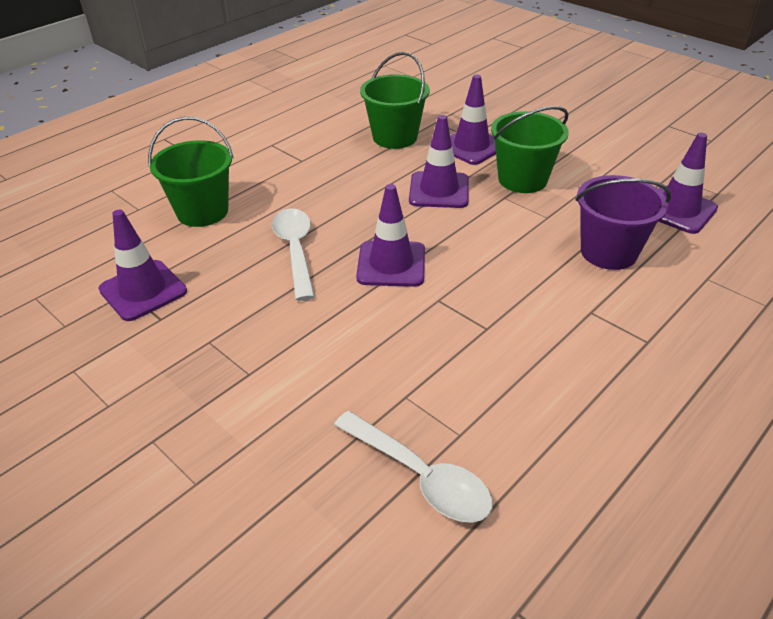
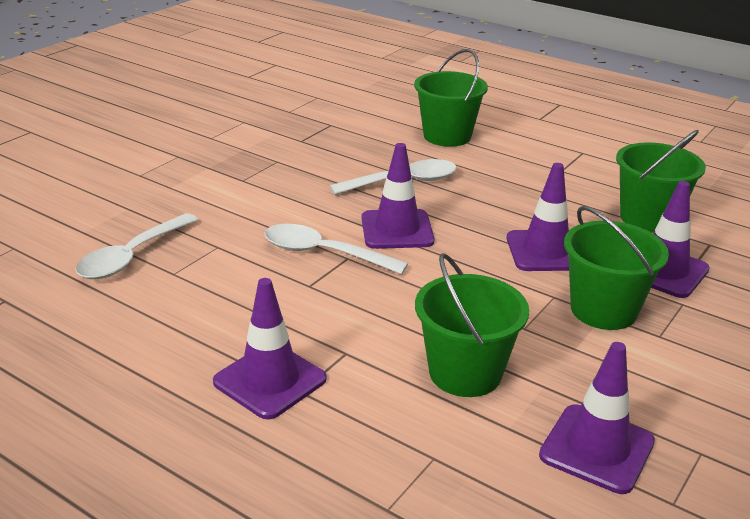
camera: 80 degrees right, 10 degrees down
(143, 290) = (332, 129): purple traffic cone -> purple traffic cone (270, 380)
(429, 315) = (324, 253): none -> white spoon
(608, 252) = (465, 373): purple bucket -> green bucket

